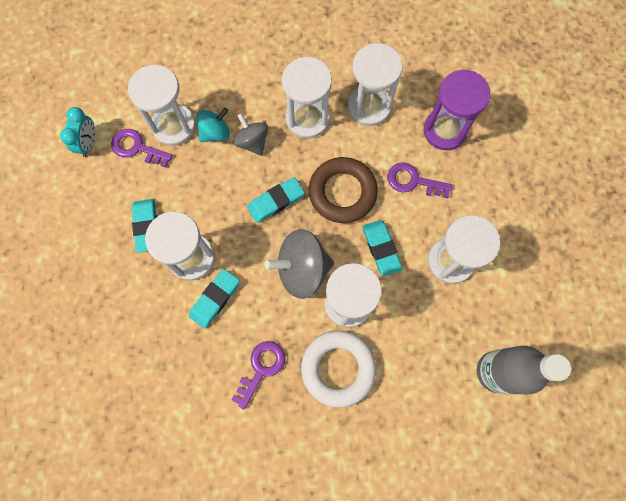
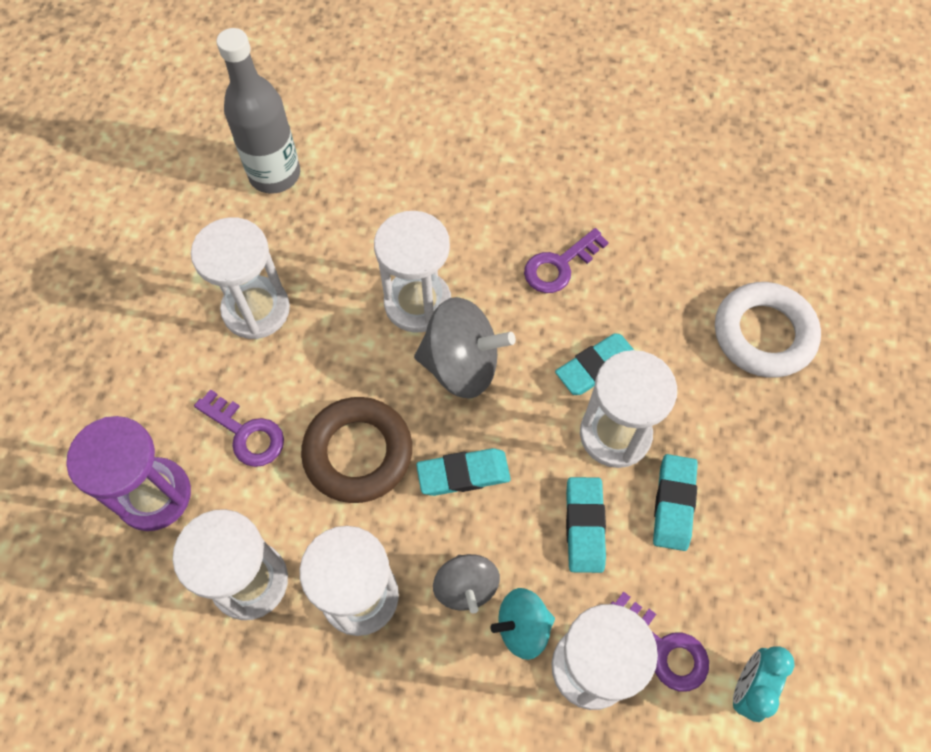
camera: 160 degrees left, 10 degrees down
(338, 368) = (462, 236): white ring -> white ring (763, 334)
(381, 248) = (340, 356): turquoise eraser -> turquoise eraser (584, 526)

